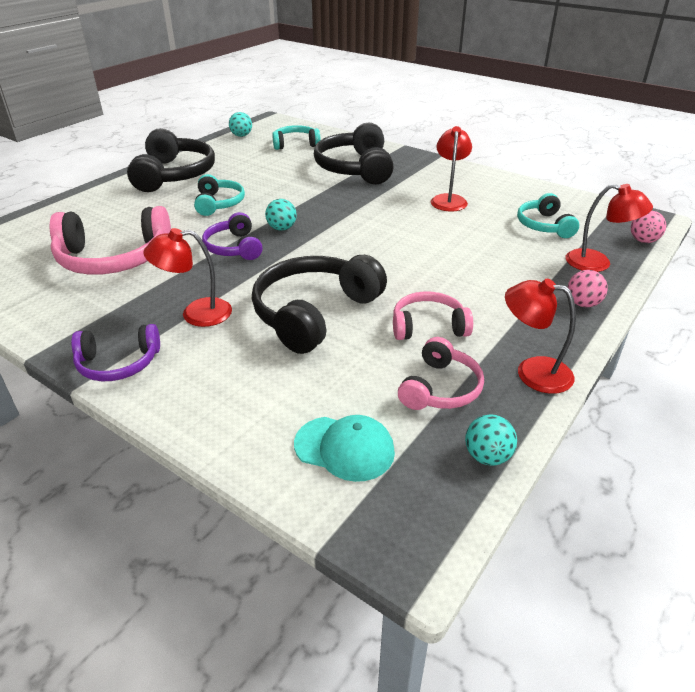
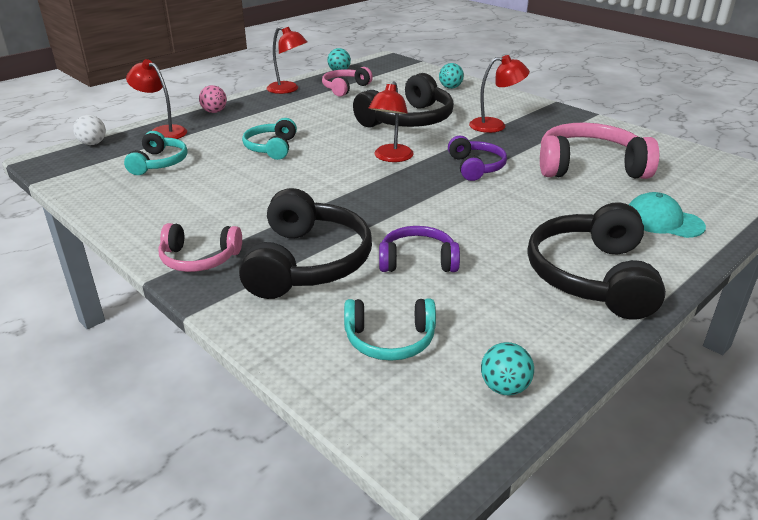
camera: 170 degrees left, 5 degrees down
(118, 363) = (536, 108): purple headphones -> purple headphones (417, 261)
(219, 203) = (505, 218): turquoise headphones -> turquoise headphones (271, 148)
(282, 228) = (428, 181): turquoise ball -> turquoise ball (450, 87)
(344, 448) = (404, 77): turquoise cap -> turquoise cap (663, 221)
(428, 326) = (332, 109): pink headphones -> pink headphones (199, 259)
(448, 199) = (222, 199): red lamp -> red lamp (391, 158)
(643, 241) = (93, 143): pink ball -> white ball

